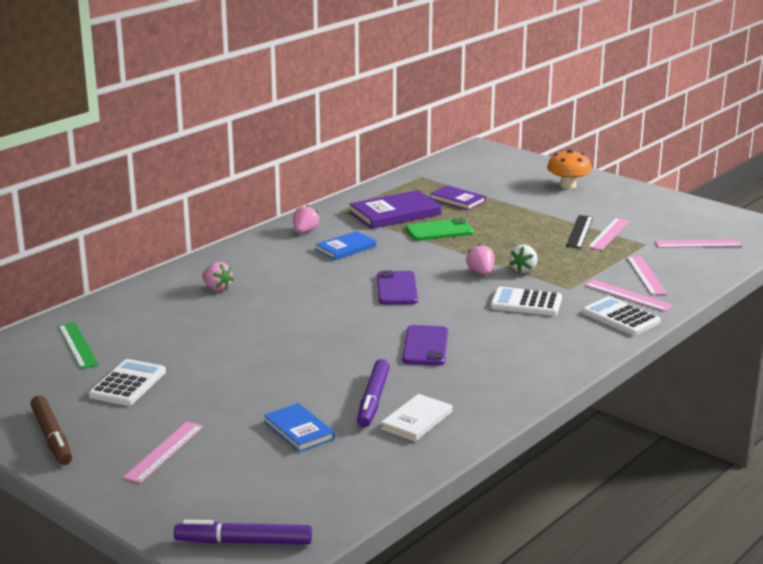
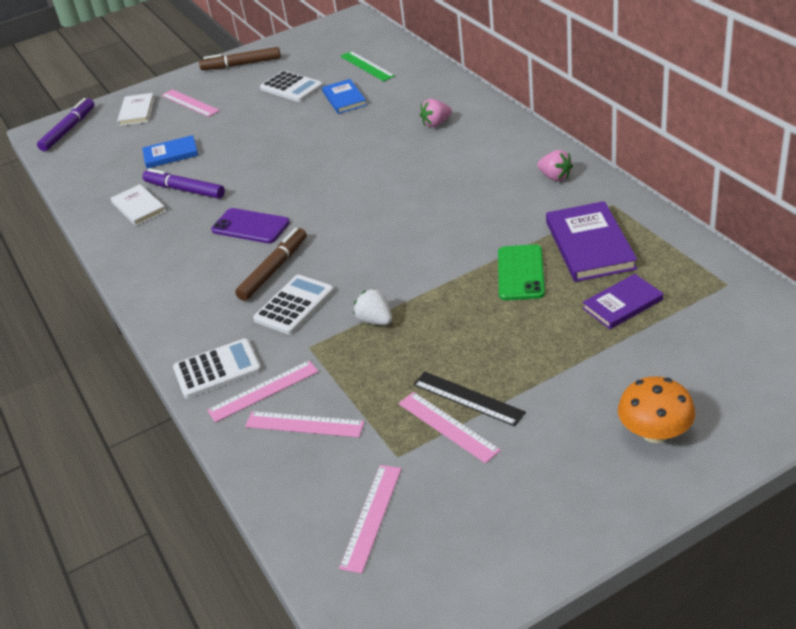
camera: 115 degrees right, 15 degrees up
(77, 345) = (367, 66): green ruler -> green ruler turned 60 degrees clockwise
(187, 492) = (137, 111): none -> white book
(346, 248) = (497, 200): blue book -> blue book (344, 99)
(397, 289) = (378, 223): purple phone -> none
(481, 272) = (386, 286): pink strawberry -> none
(485, 321) = (274, 270): none -> brown marker

